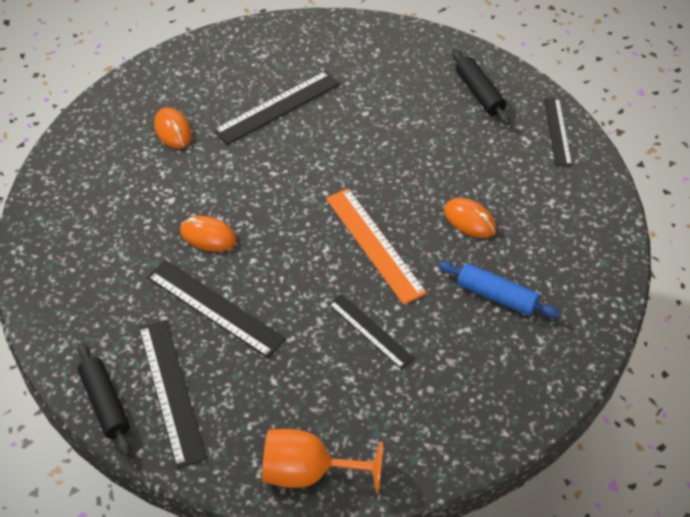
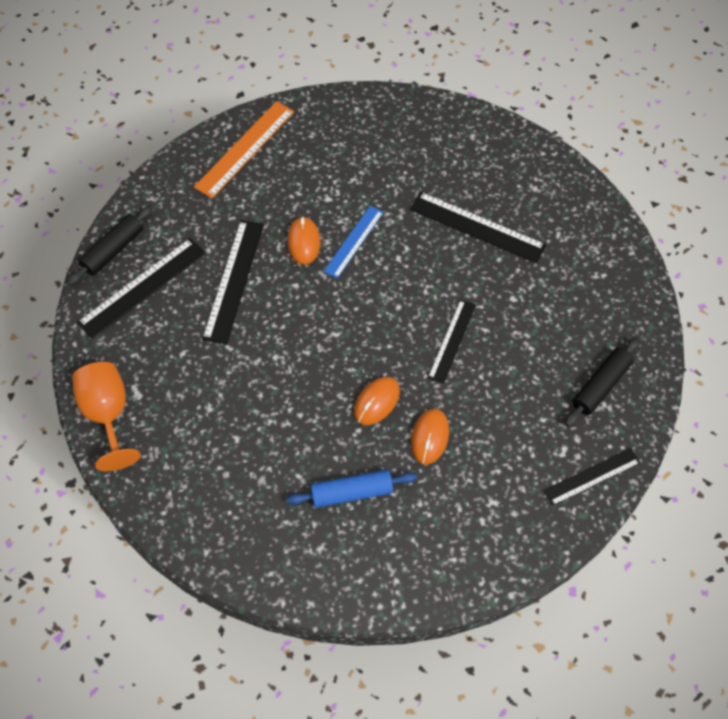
camera: 65 degrees right, 10 degrees up
(173, 130) = (403, 164): orange mouse -> orange mouse (376, 402)
(234, 198) = (354, 241): none -> blue ruler
(370, 331) = (264, 404): black ruler -> black ruler (452, 340)
(374, 244) = (359, 369): orange ruler -> orange ruler (245, 149)
(496, 296) = (352, 492): blue rolling pin -> blue rolling pin turned 75 degrees clockwise

